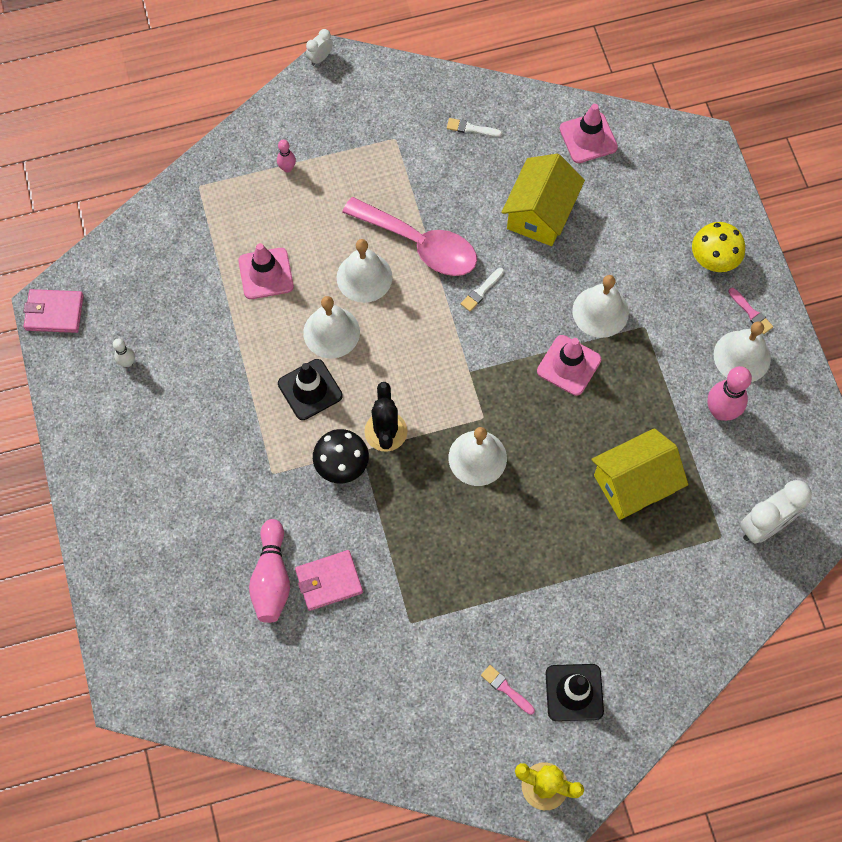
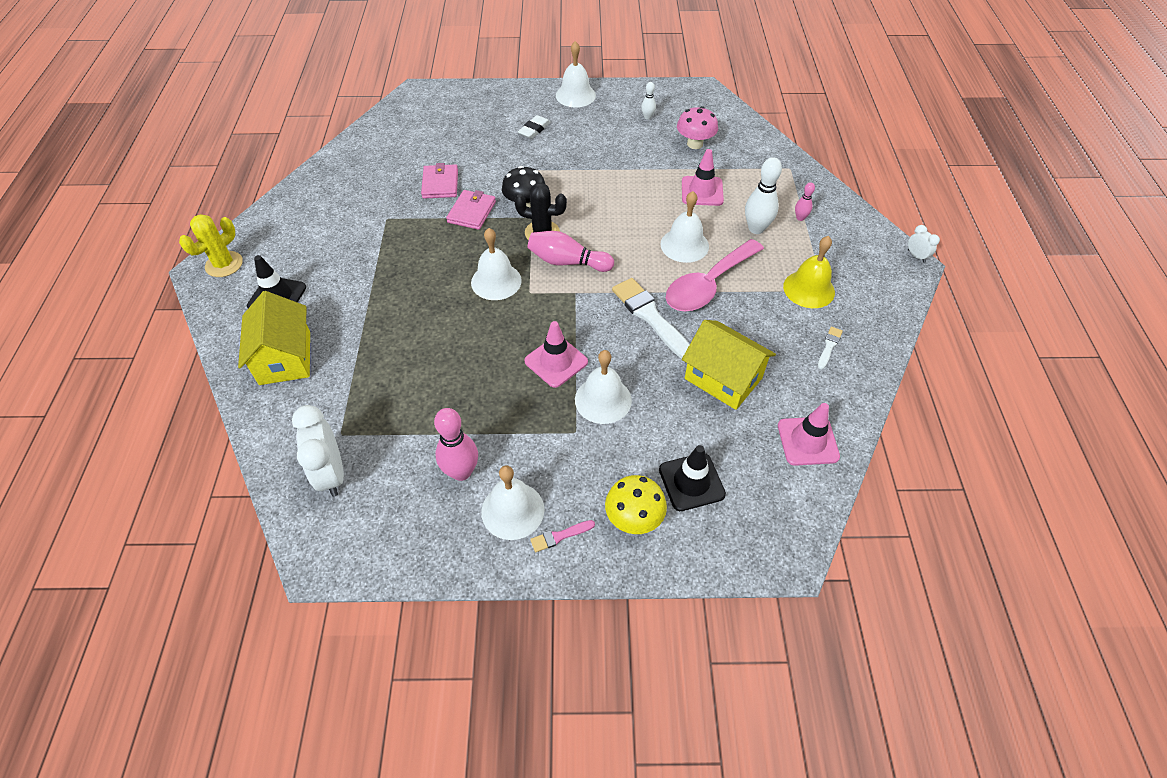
camera: 105 degrees right, 15 degrees down
(54, 313) = (696, 91): pink wallet -> pink wallet (471, 212)
(174, 296) = (694, 144): none -> pink mushroom
(187, 499) = (534, 130): none -> white eraser
(271, 578) = (457, 158): pink bowling pin -> pink bowling pin (567, 262)
(310, 389) = (594, 198): black traffic cone -> black traffic cone (691, 482)
(317, 209) = (756, 228): none -> white bowling pin
(331, 332) = (639, 218): white bell -> white bell (575, 95)
(398, 151) = (809, 289): none -> yellow bell
(481, 291) = (650, 316): white brush -> white brush, size x2.14
(506, 689) = (306, 259): pink brush -> none
(634, 483) = (423, 380): yellow house -> yellow house (285, 358)

